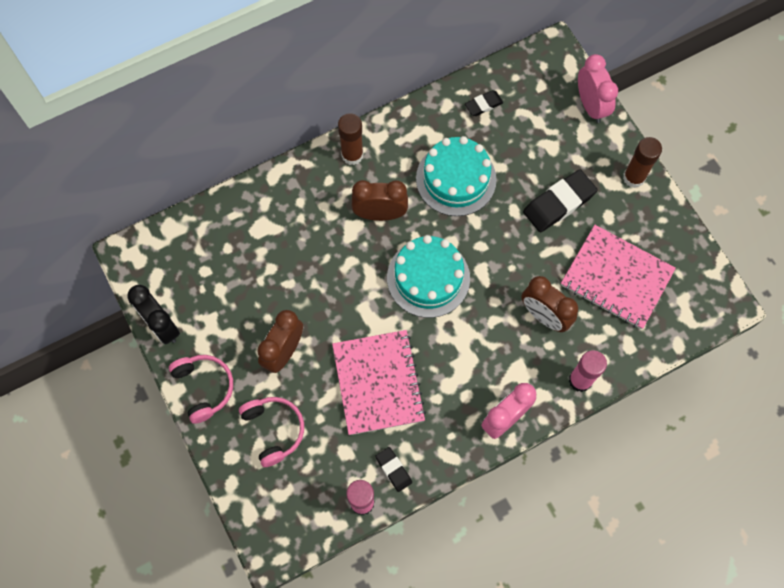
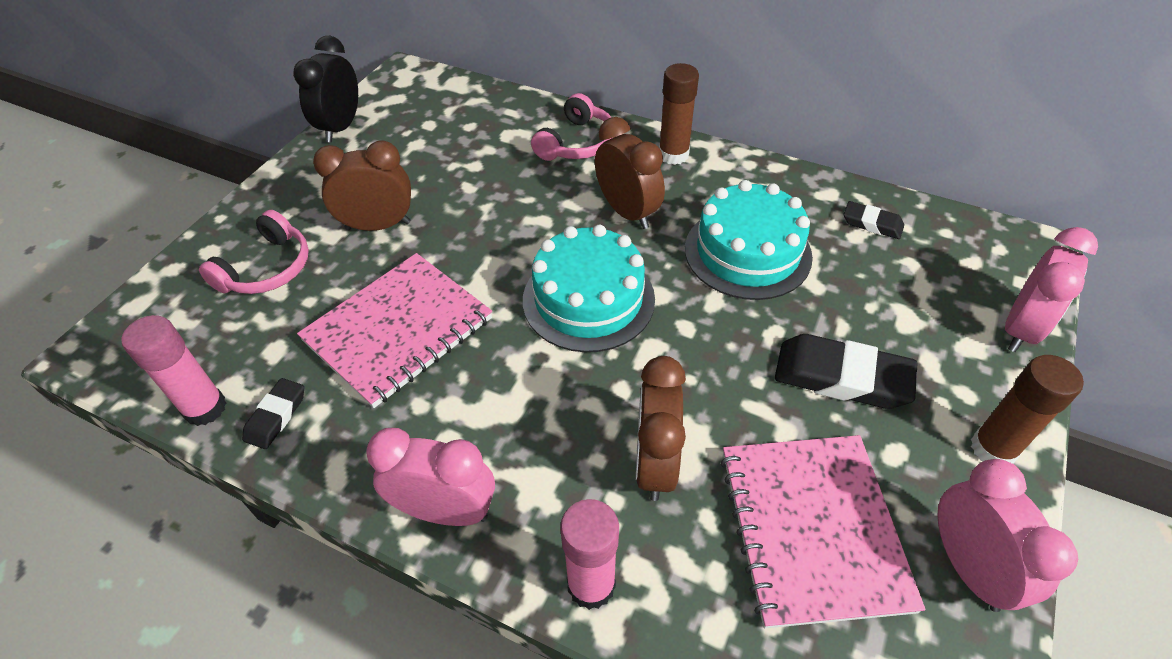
camera: 55 degrees right, 20 degrees down
(204, 387) = (287, 189): pink headphones -> pink headphones (577, 143)
(669, 236) = (968, 567): none -> pink clock

